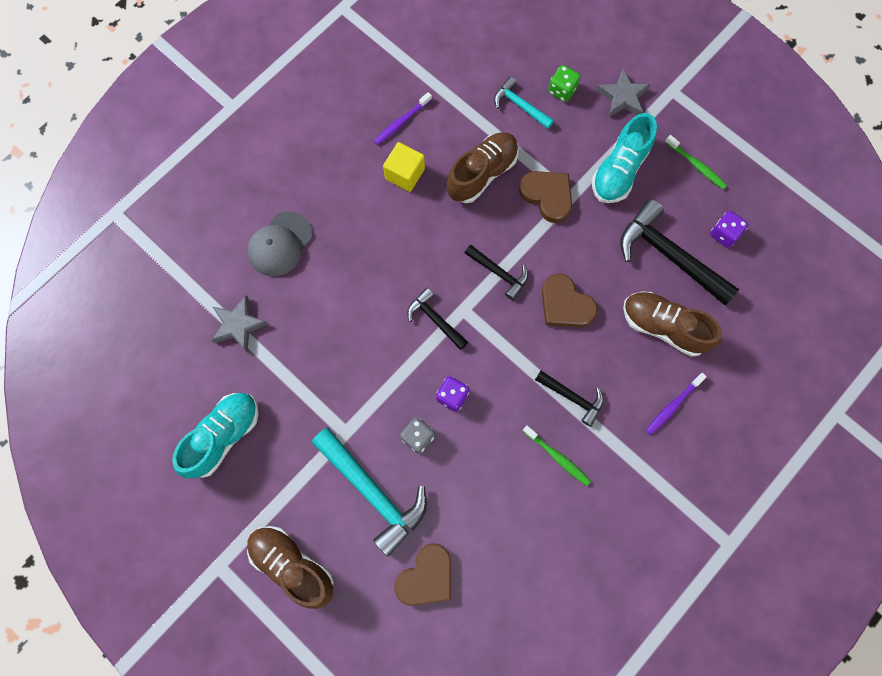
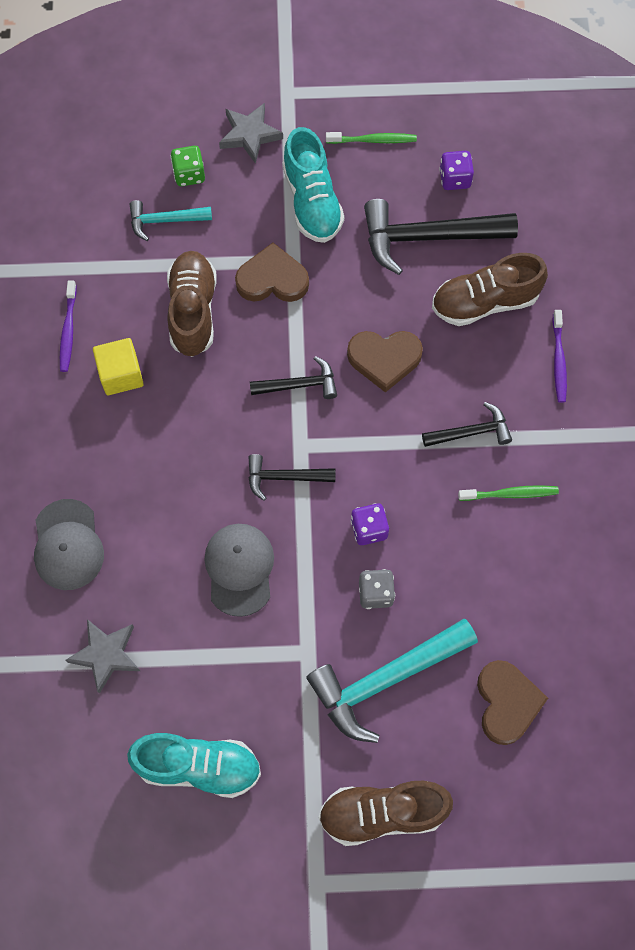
camera: 45 degrees left, 5 degrees down
(223, 436) = (199, 766): turquoise shoe -> turquoise shoe turned 105 degrees clockwise
(356, 348) = (239, 569): none -> grey cap
(372, 492) = (386, 679): turquoise hammer -> turquoise hammer turned 150 degrees clockwise

